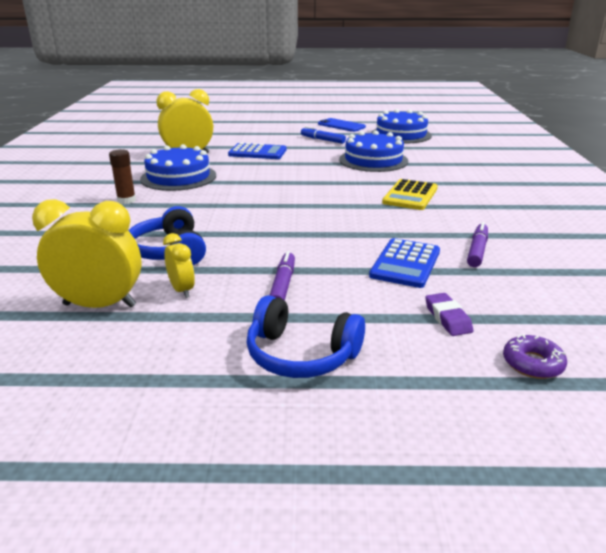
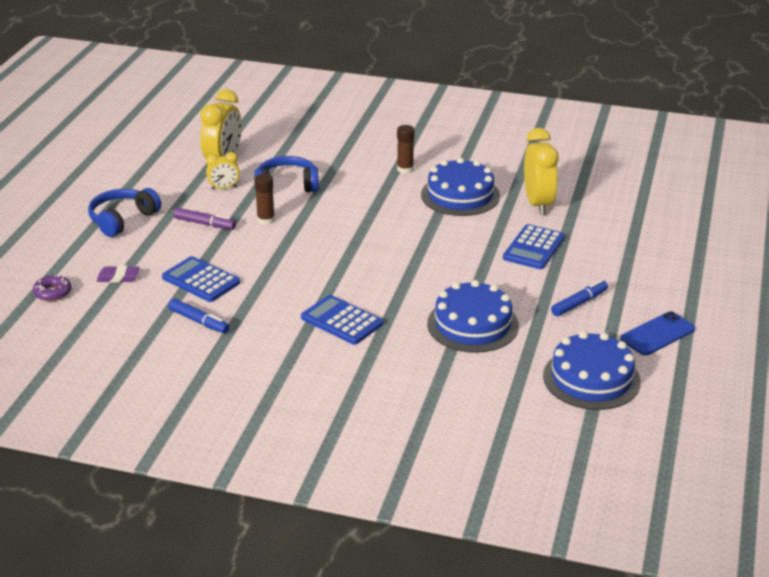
camera: 105 degrees right, 5 degrees up
(257, 250) = (266, 220): none -> brown glue stick
(410, 195) = (342, 321): yellow calculator -> blue calculator
(477, 250) = (199, 321): purple marker -> blue marker

